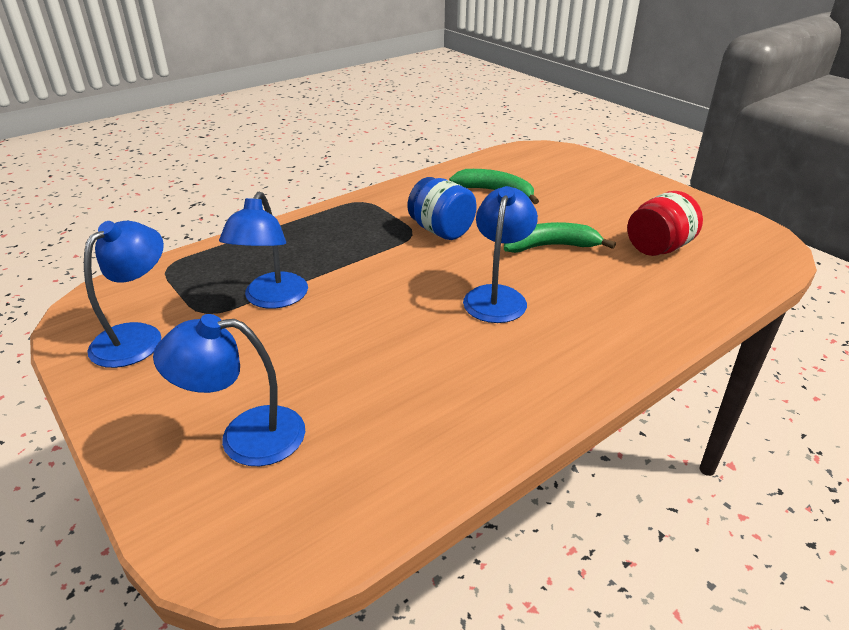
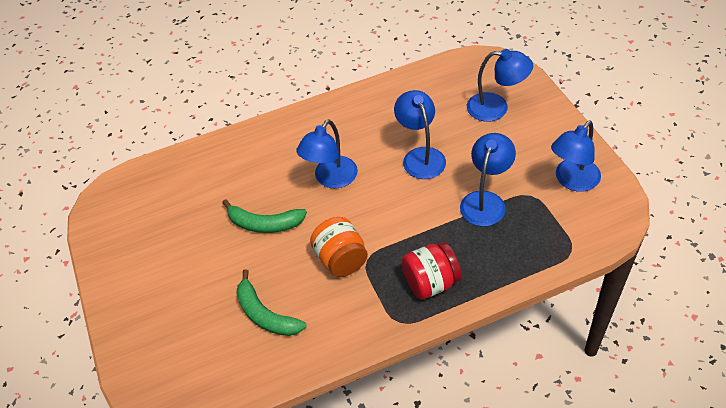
camera: 160 degrees left, 15 degrees up
(375, 339) = (420, 156): none -> blue lamp
(441, 231) = (341, 259): blue jar -> orange jar
(658, 248) = (187, 208): red jar -> red jar (430, 283)

